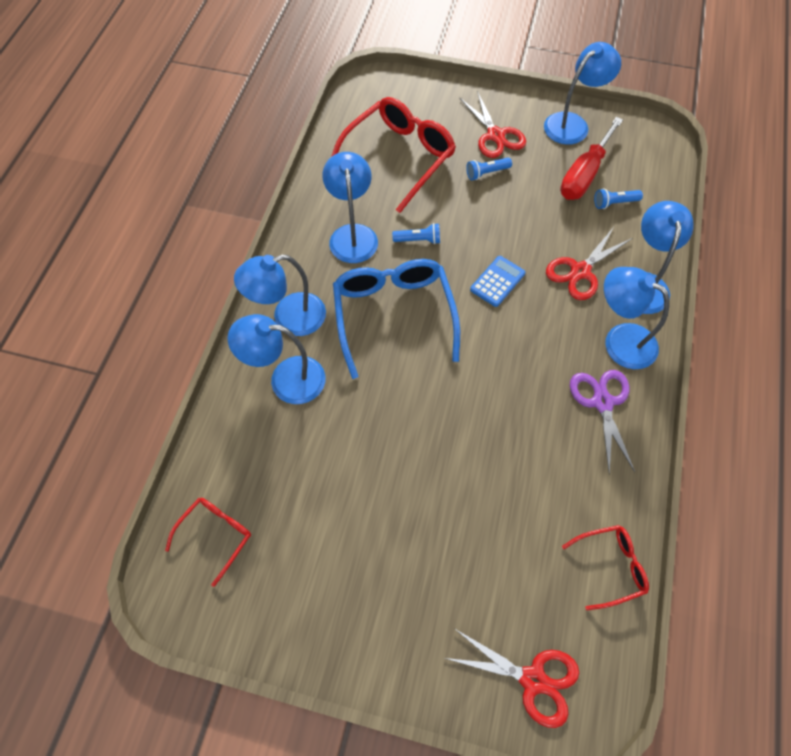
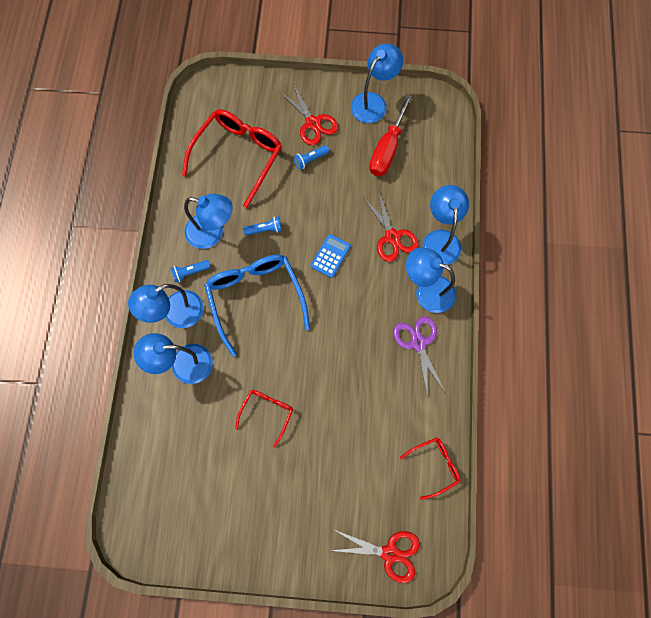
camera: 10 degrees left, 10 degrees up
(216, 535) = (155, 493): red glasses -> red glasses (267, 412)
(352, 234) = (212, 233): blue lamp -> blue lamp turned 120 degrees clockwise
(580, 271) = (392, 237): red scissors -> red scissors turned 60 degrees counterclockwise
(614, 203) = (413, 172): blue flashlight -> blue flashlight (190, 272)

